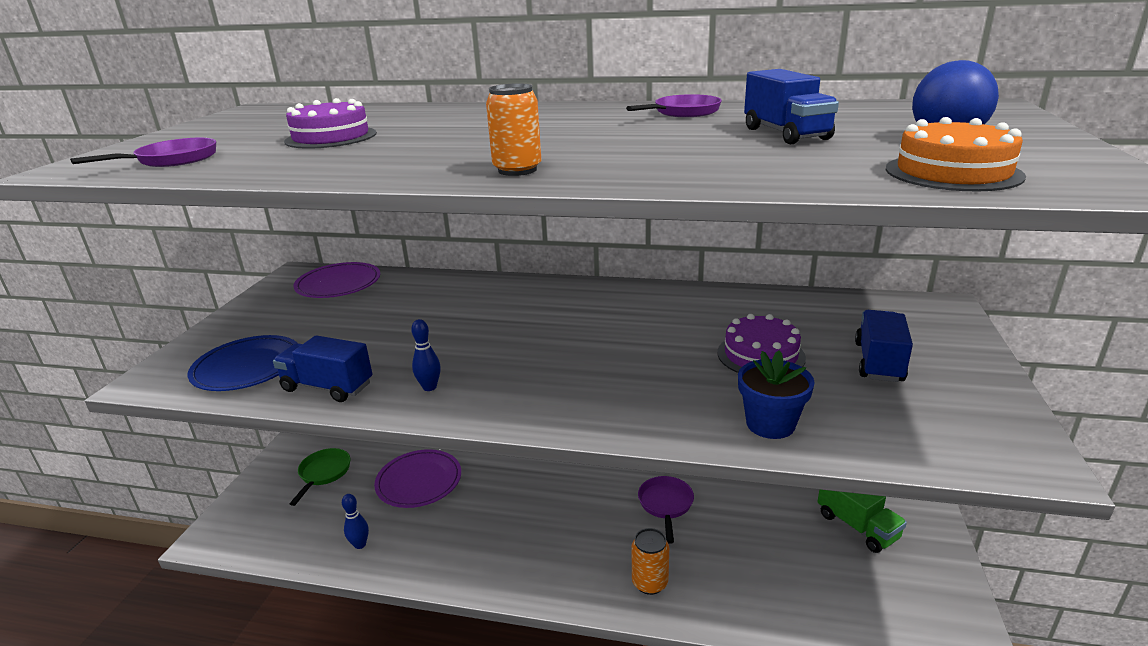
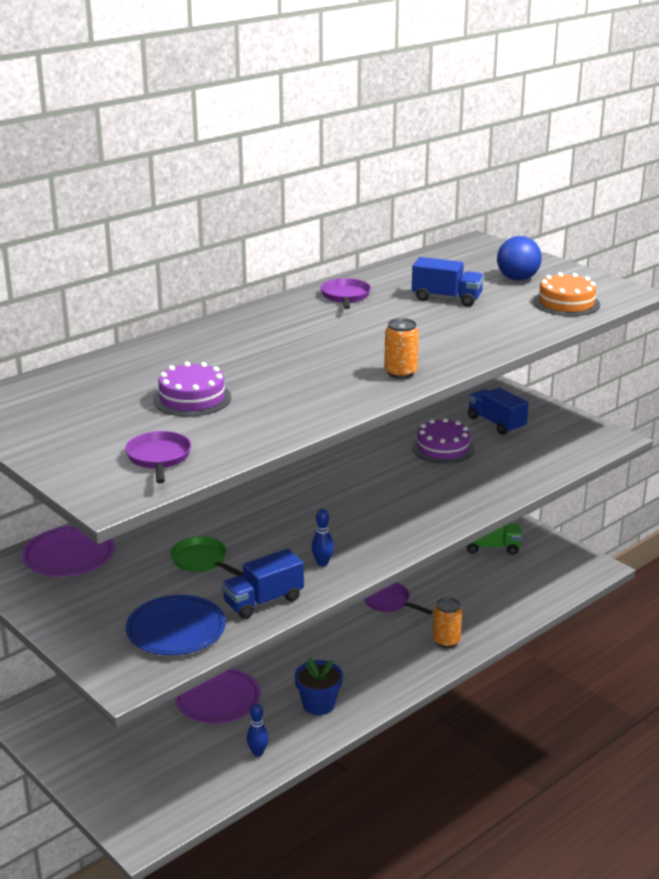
camera: 55 degrees left, 0 degrees up
(324, 473) = (134, 748): green pan -> green pan (201, 561)
(770, 424) = (509, 478): blue flower pot -> blue flower pot (318, 704)

